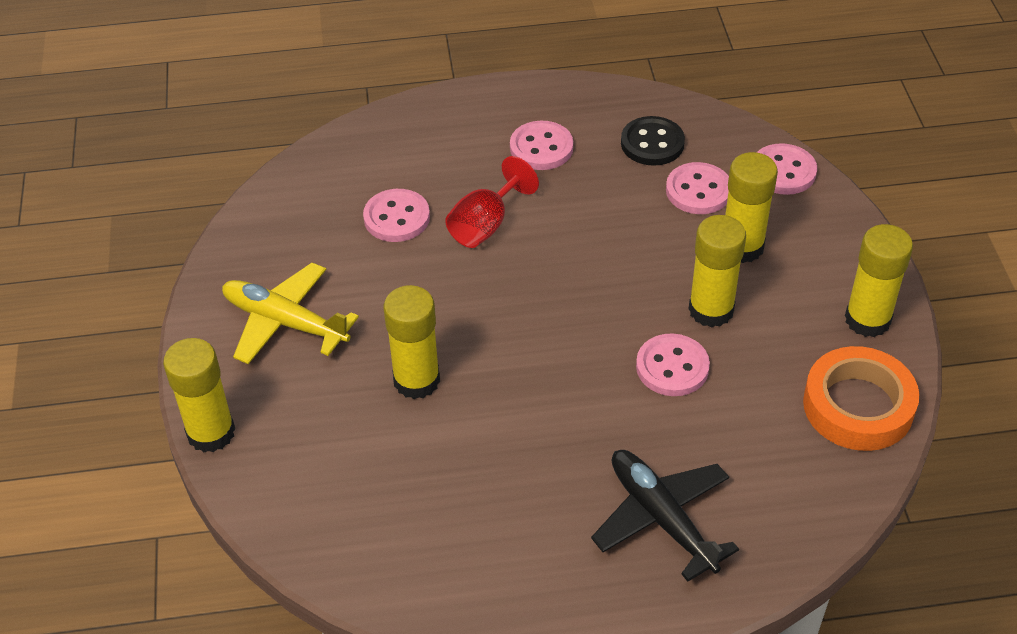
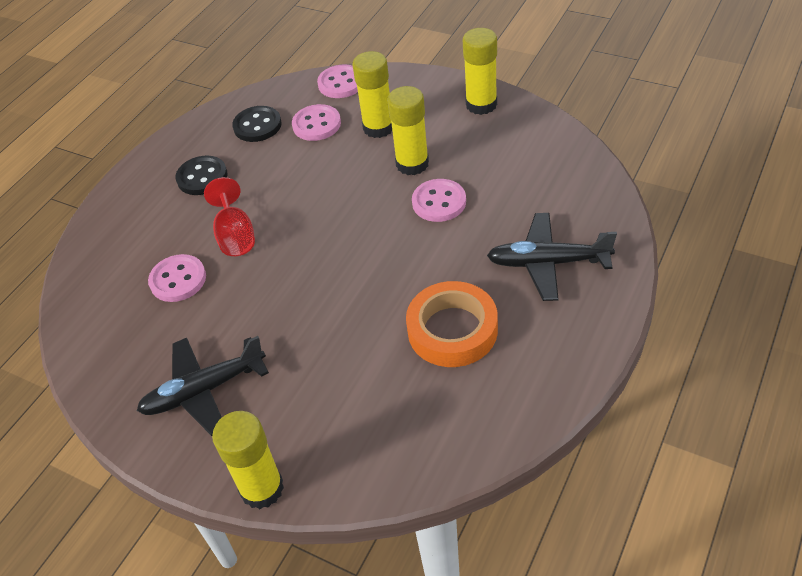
camera: 50 degrees left, 0 degrees up
(285, 322) = (204, 391): yellow plane -> black plane
(416, 380) = (330, 336): yellow glue stick -> none
(541, 148) = (202, 177): pink button -> black button
(858, 406) = (537, 138): orange tape -> orange tape (452, 330)

